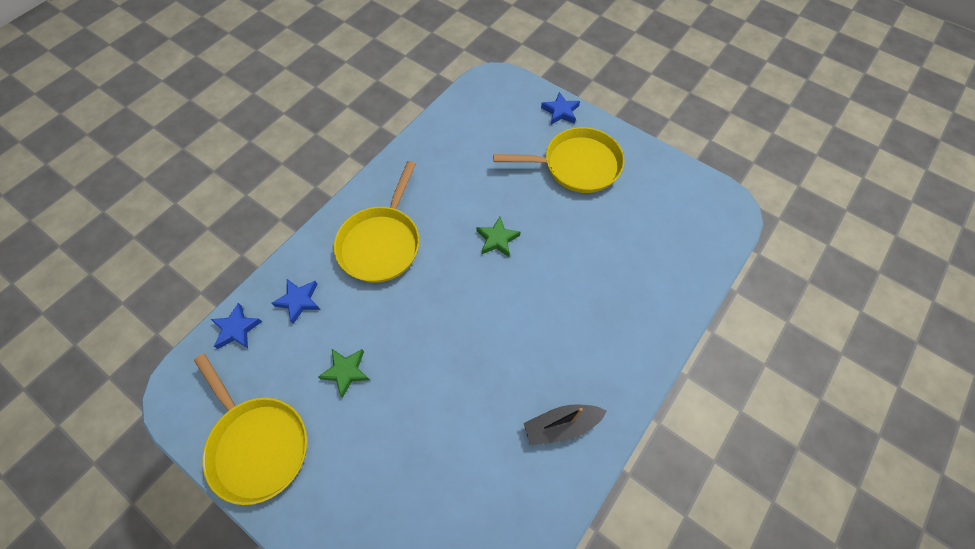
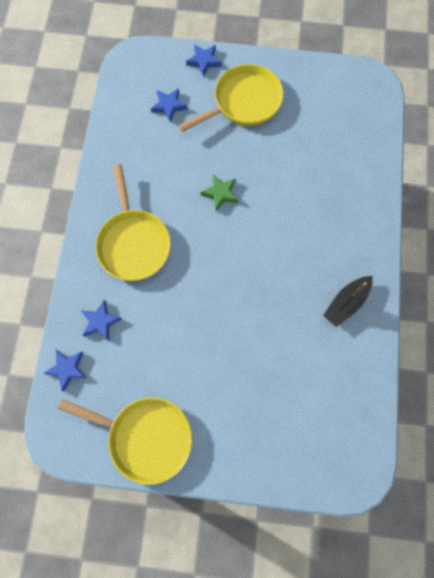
camera: 30 degrees left, 10 degrees up
(346, 371) = (174, 352): green star -> none
(500, 135) = (169, 106): none -> blue star

